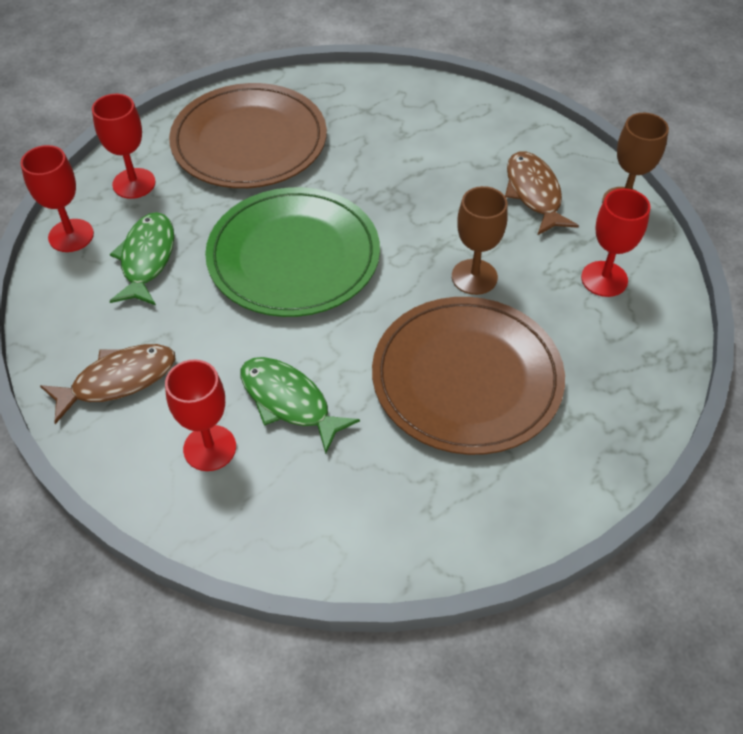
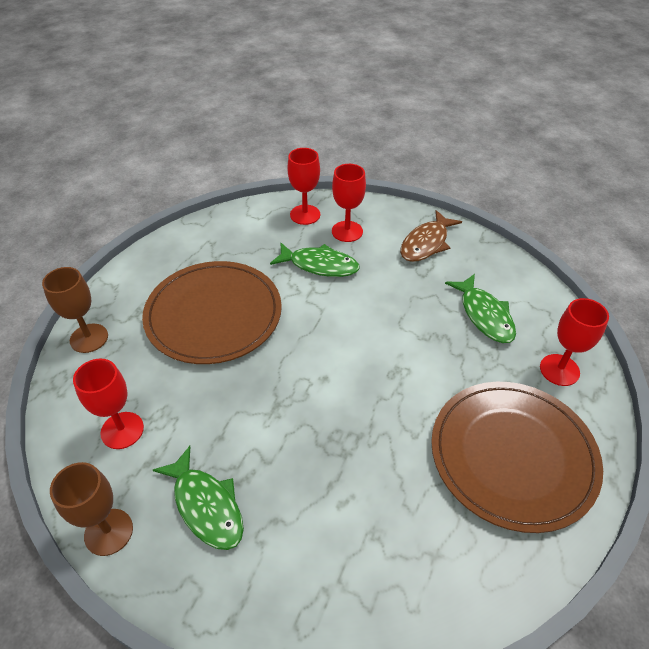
camera: 155 degrees right, 5 degrees down
(71, 235) = (552, 312): red goblet -> red goblet (305, 215)
(293, 256) = (384, 356): green plate -> none
(474, 277) = (234, 391): brown goblet -> brown goblet (89, 338)
(534, 193) = (206, 505): brown fish -> green fish

